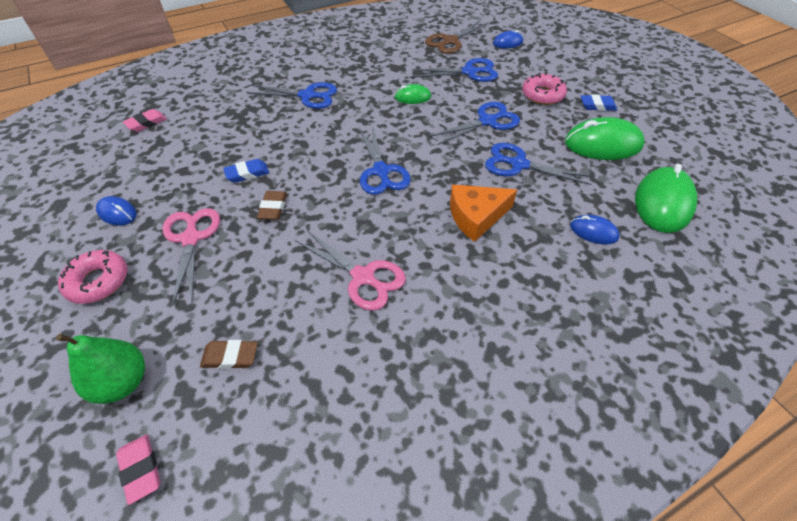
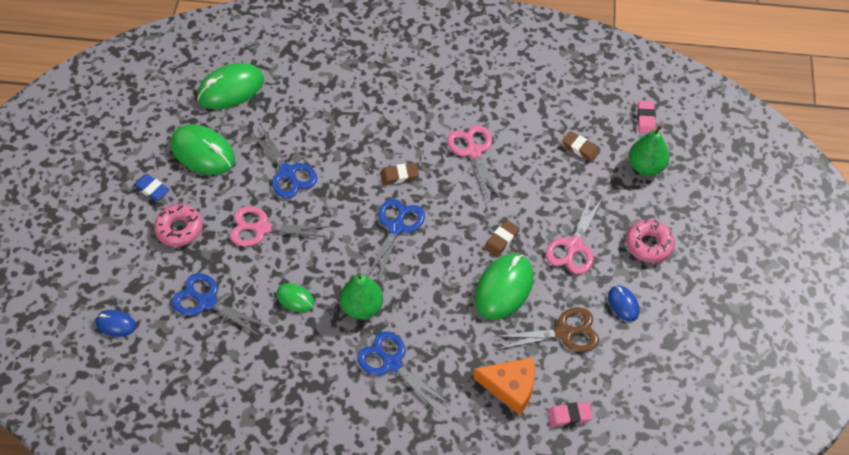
camera: 145 degrees left, 5 degrees up
(247, 173) = (504, 288): blue eraser -> green mouse
(358, 113) = (362, 307): none -> green pear
(419, 212) = (399, 176): none -> brown eraser
(450, 41) = (170, 367): brown scissors -> brown scissors (564, 333)
(476, 217) = (364, 150): orange cheese -> orange cheese (510, 387)
(487, 121) = (262, 228): blue scissors -> pink scissors
(593, 231) = (301, 98): blue mouse -> none

